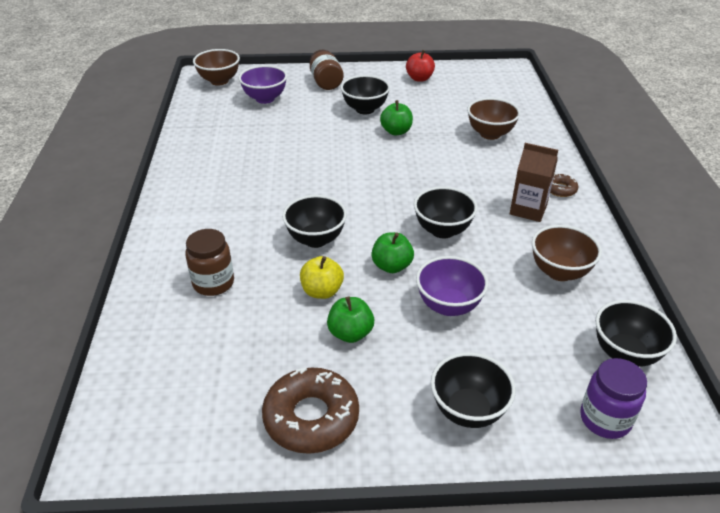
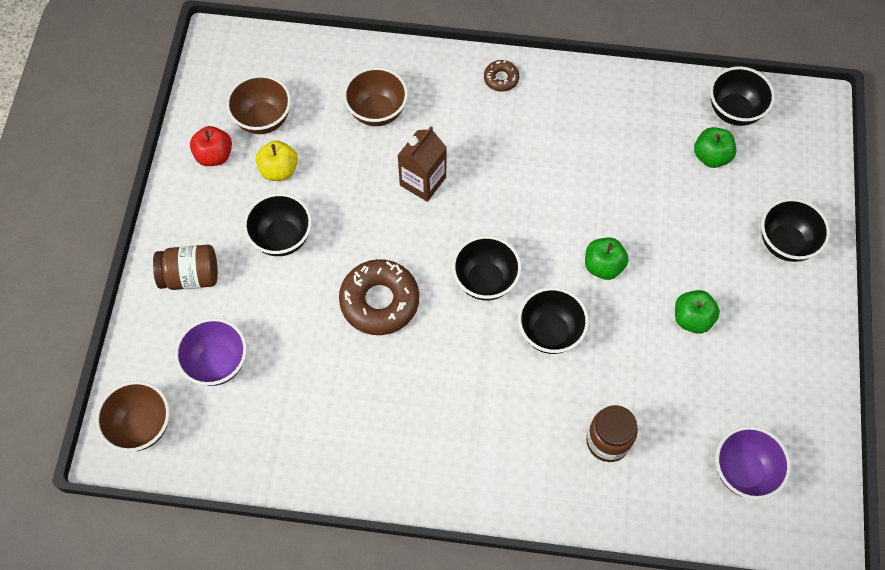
camera: 80 degrees left, 25 degrees up
(311, 417) = (786, 364): brown donut -> brown donut (379, 301)
(322, 291) = (632, 336): yellow apple -> yellow apple (279, 170)
(396, 131) = (347, 212): green apple -> green apple (711, 156)
(442, 230) = (553, 207): black bowl -> black bowl (485, 281)
(448, 306) = (665, 228): purple bowl -> purple bowl (743, 471)
(528, 209) = (531, 119): brown carton -> brown carton (423, 181)
(559, 272) = (630, 124): brown bowl -> brown bowl (263, 119)
(605, 419) = (798, 151): purple jar -> none

